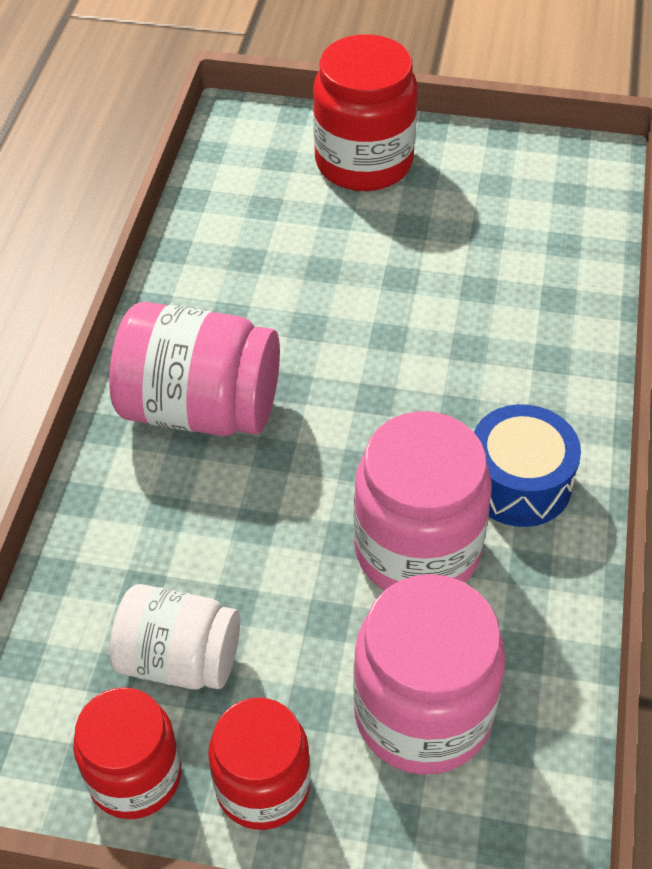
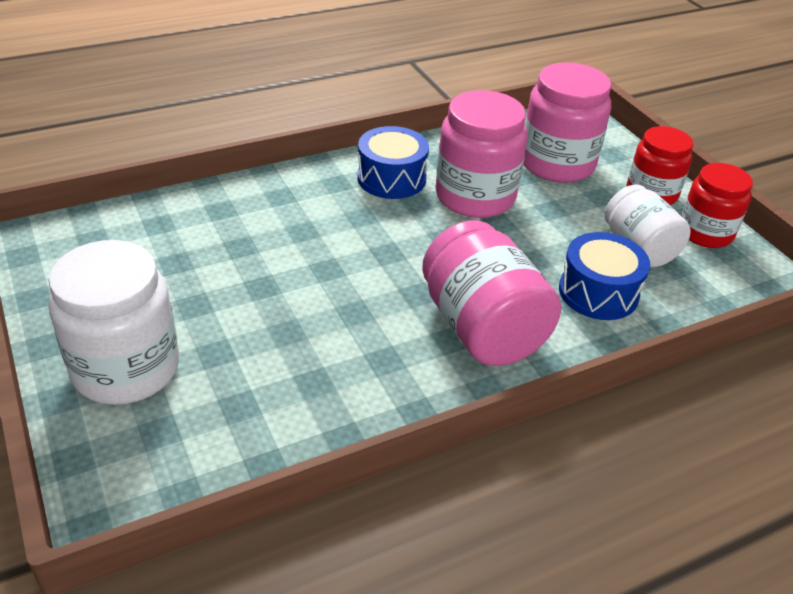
camera: 130 degrees left, 10 degrees down
(153, 548) = (598, 292): none -> blue drum
(364, 162) = (126, 368): red jar -> white jar

